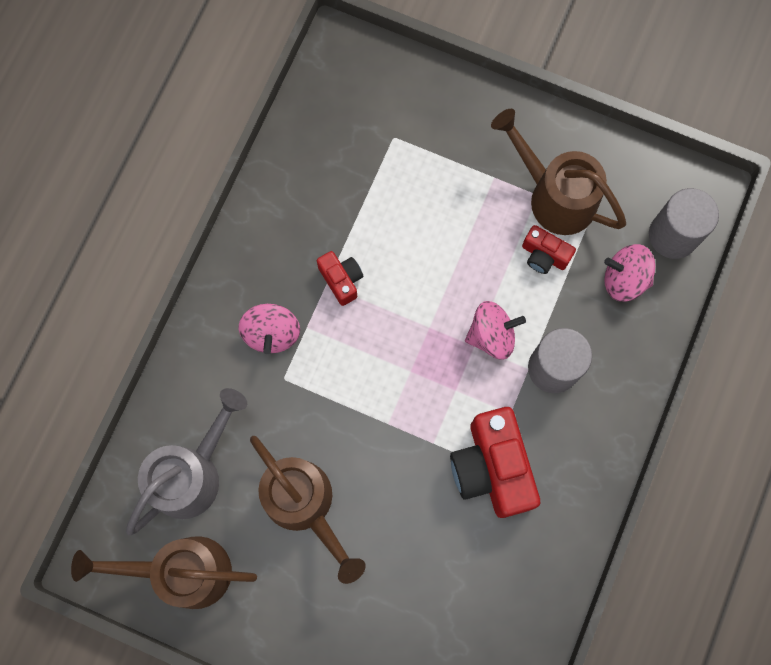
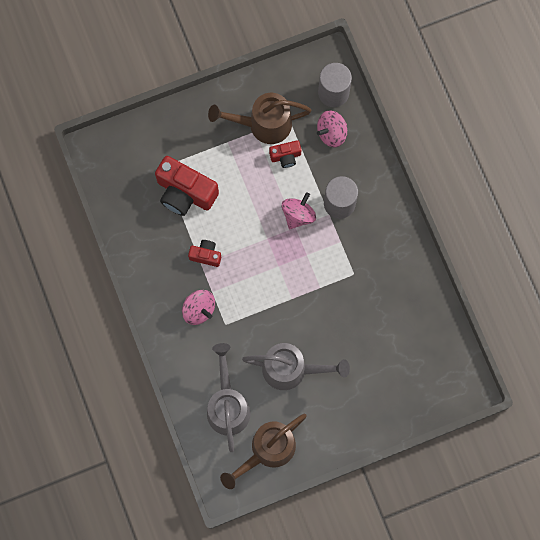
camera: 45 degrees left, 0 degrees up
(304, 505) = (291, 369): brown watering can -> grey watering can
(492, 468) = (356, 273): red camera -> red camera (185, 193)

